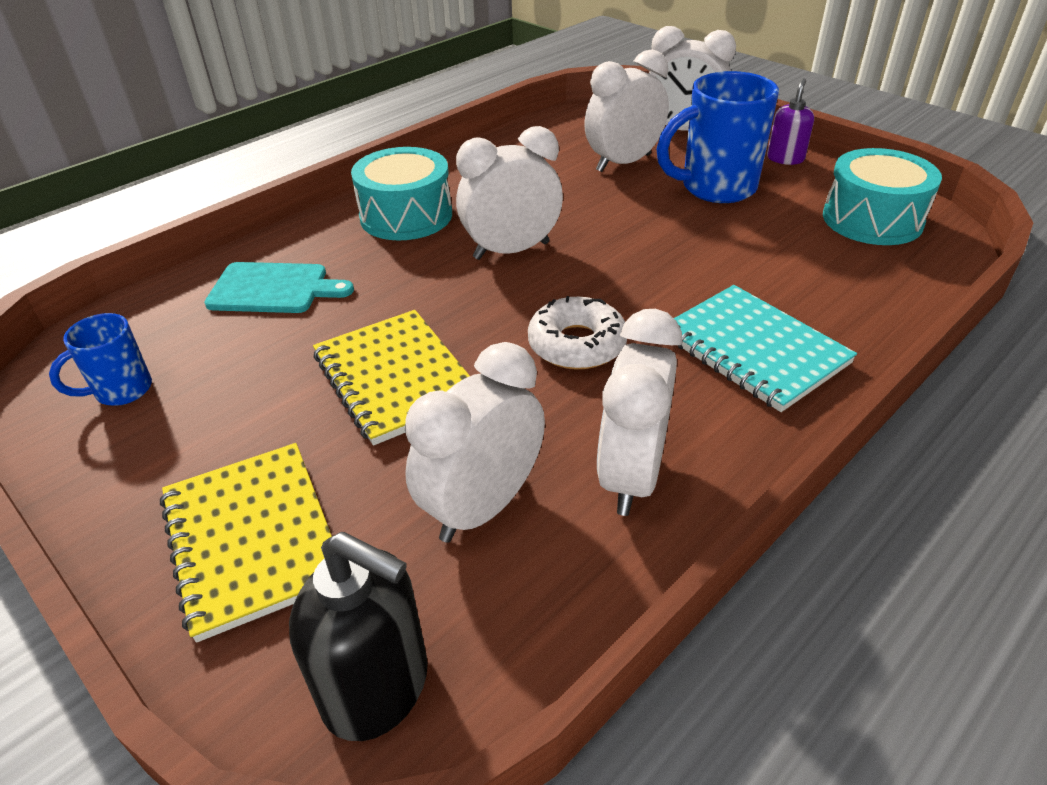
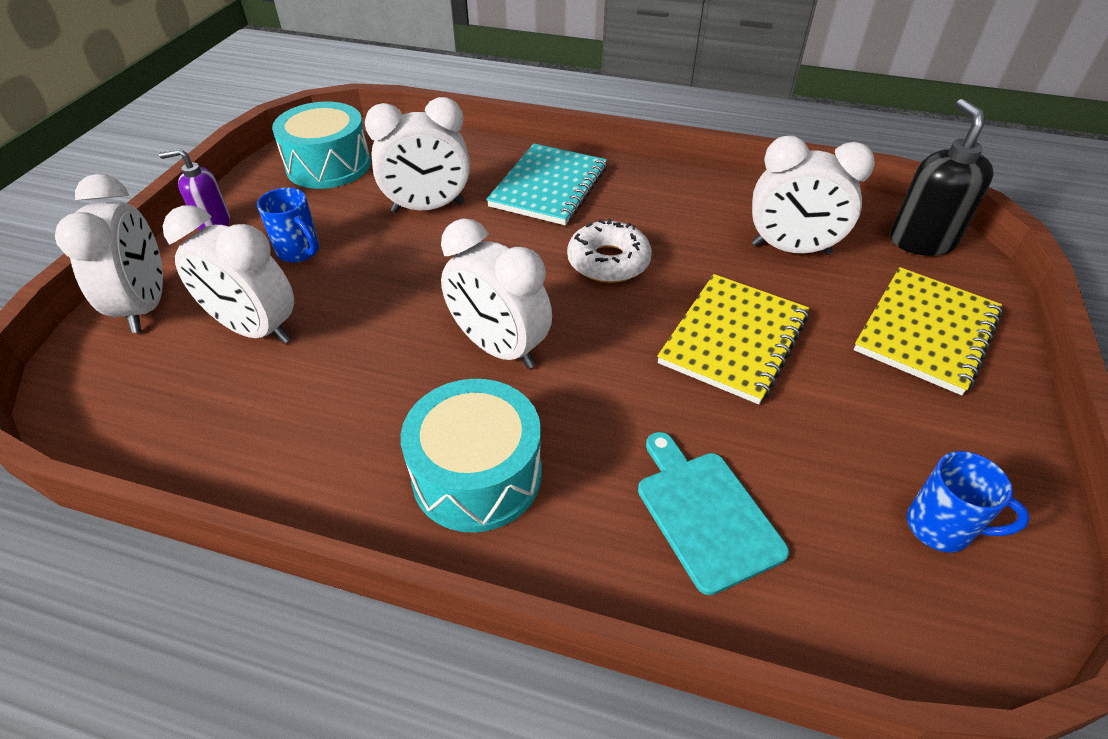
camera: 120 degrees left, 5 degrees up
(631, 475) = (708, 205): white clock -> white clock (428, 208)
(715, 188) = (299, 252): blue mug -> blue mug, size x0.54

